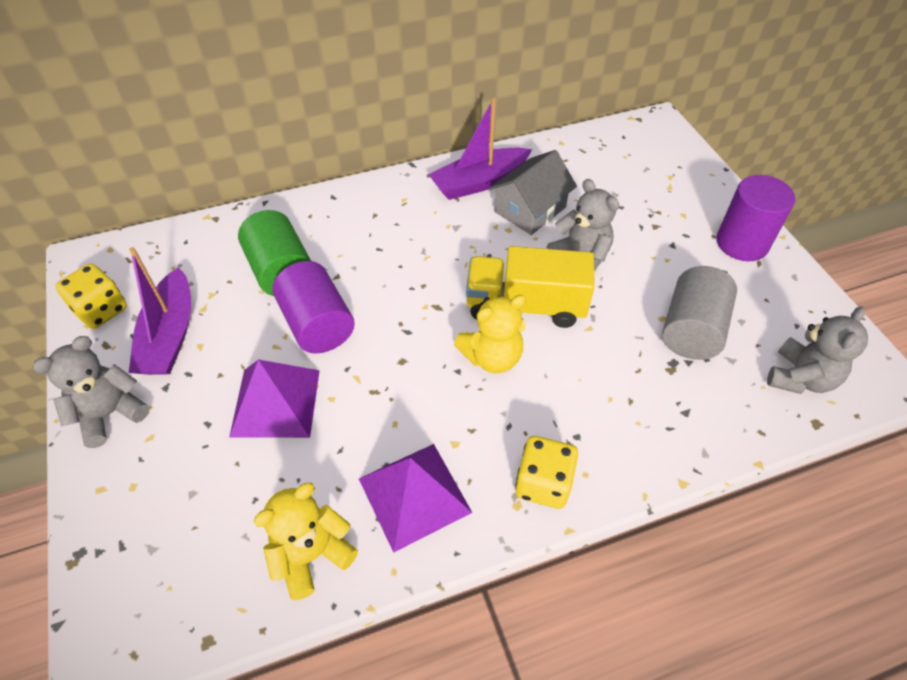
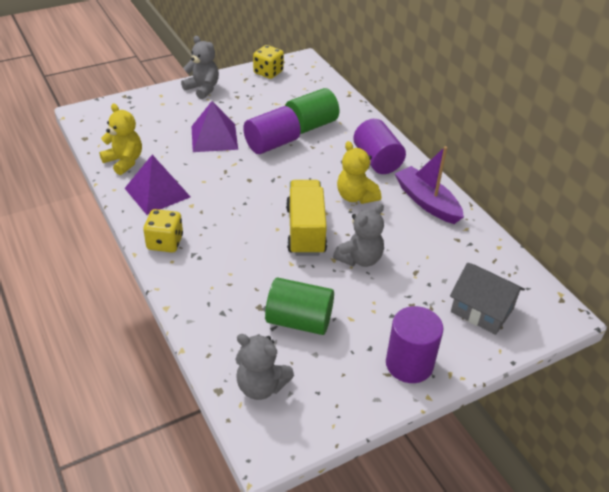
camera: 80 degrees right, 10 degrees down
(170, 335) = (255, 96): purple boat -> none
(386, 213) = (377, 160): none -> purple cylinder
(492, 357) = (257, 217): yellow teddy bear -> yellow teddy bear (356, 197)
(530, 209) = (406, 230): grey house -> grey house (482, 310)
(691, 330) = (299, 321): grey cylinder -> green cylinder

